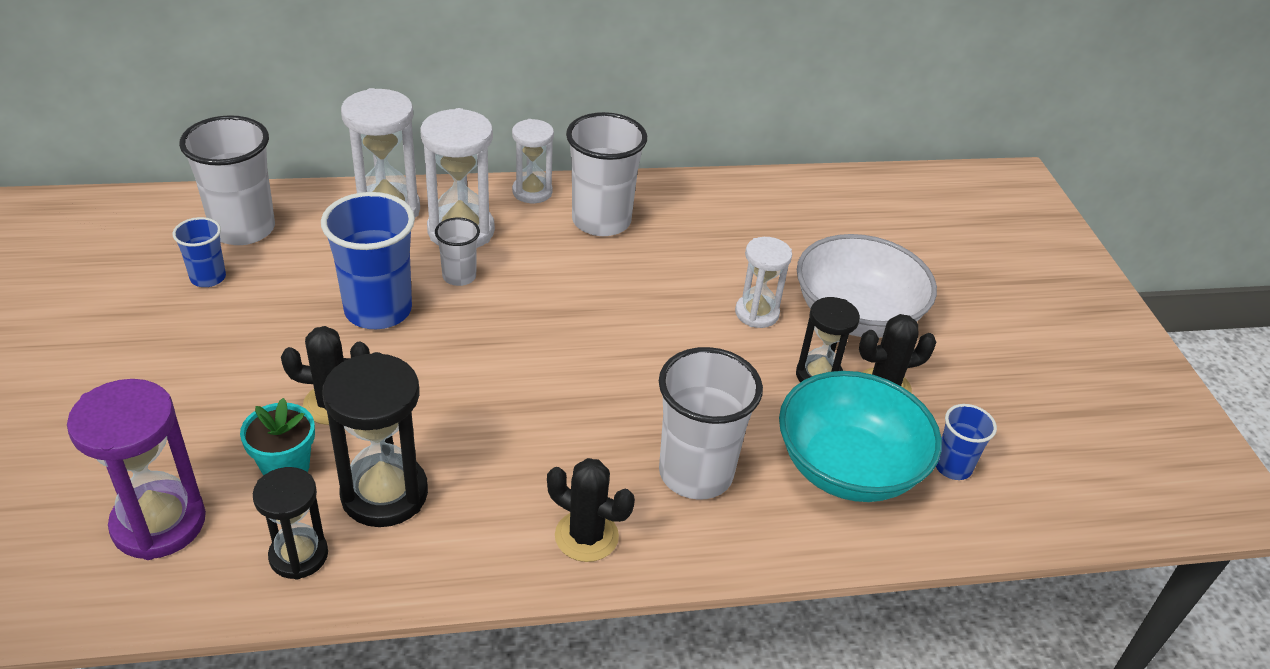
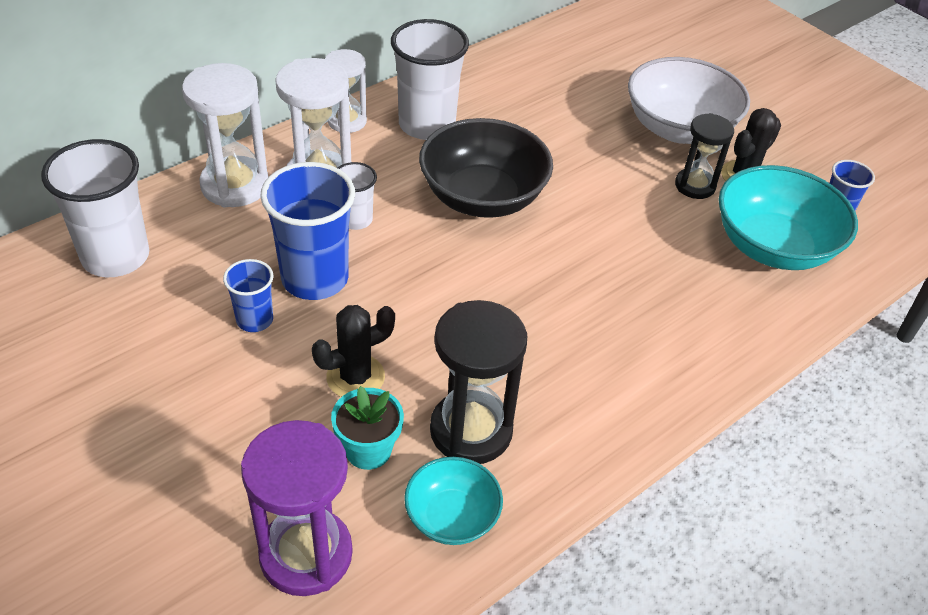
camera: 30 degrees left, 5 degrees up
(208, 278) = (127, 316): blue cup -> blue cup (255, 320)
(299, 555) = (452, 517): black hourglass -> turquoise bowl
(586, 536) = (650, 386): black cactus -> none
(591, 302) = (482, 197): none -> black bowl
(695, 473) = (680, 299): white cup -> none
(757, 313) = (610, 155): white hourglass -> none

